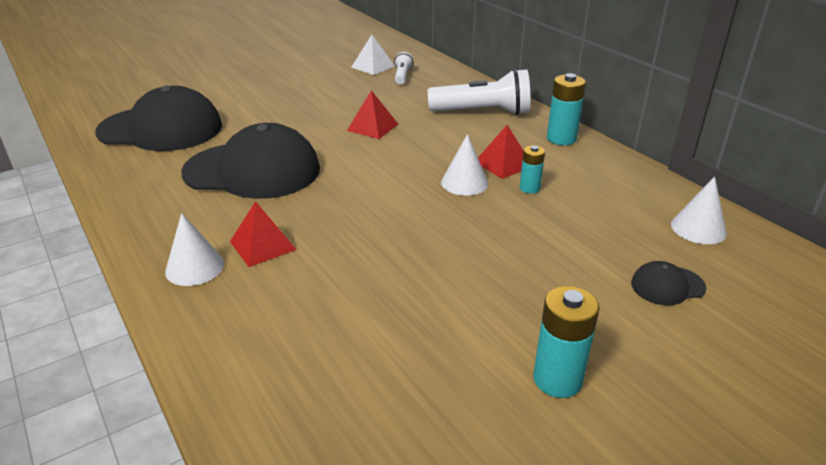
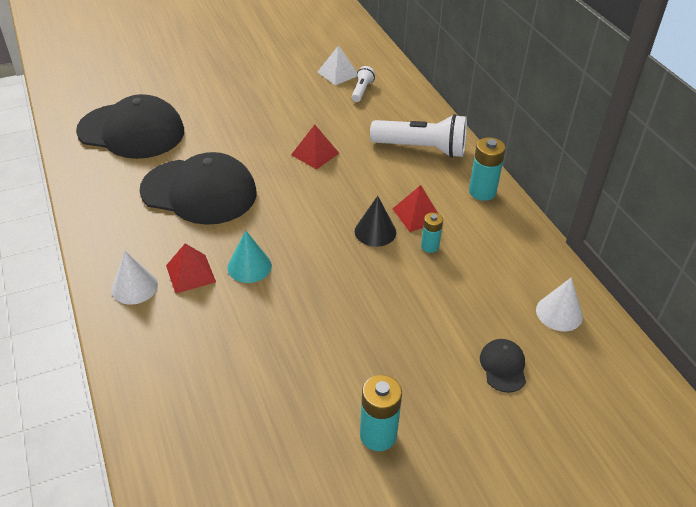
camera: 10 degrees right, 10 degrees up
(332, 230) = (249, 266): none -> turquoise cone
(464, 183) = (375, 231): white cone -> black cone
(667, 286) = (503, 366): black cap -> black cap turned 90 degrees clockwise

